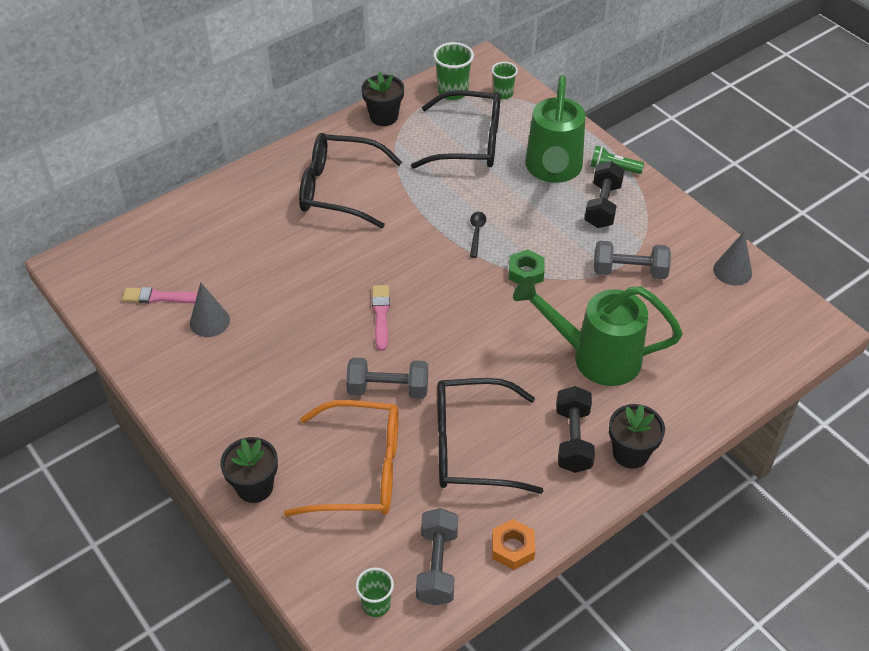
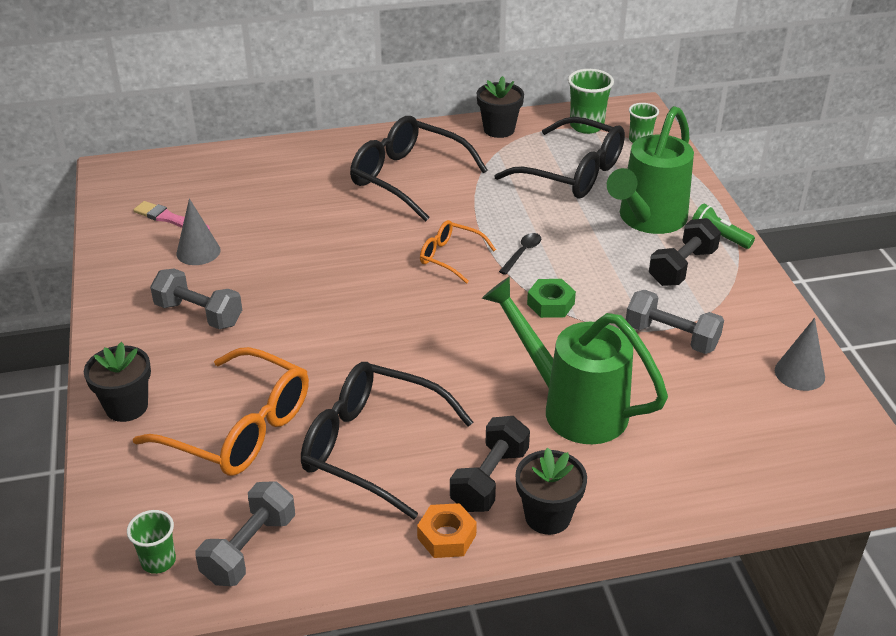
camera: 25 degrees right, 10 degrees down
(381, 315) = (367, 296): pink brush -> none
(388, 389) = (324, 364): grey dumbbell -> grey dumbbell (199, 314)
(422, 255) = (450, 257): none -> orange glasses
(512, 548) = (343, 562): orange nut -> orange nut (446, 536)

